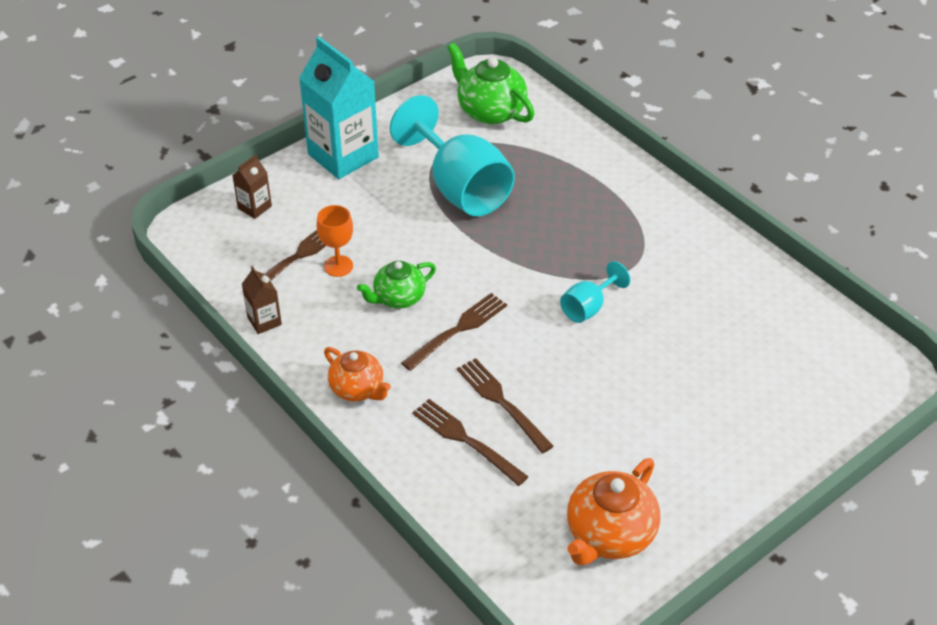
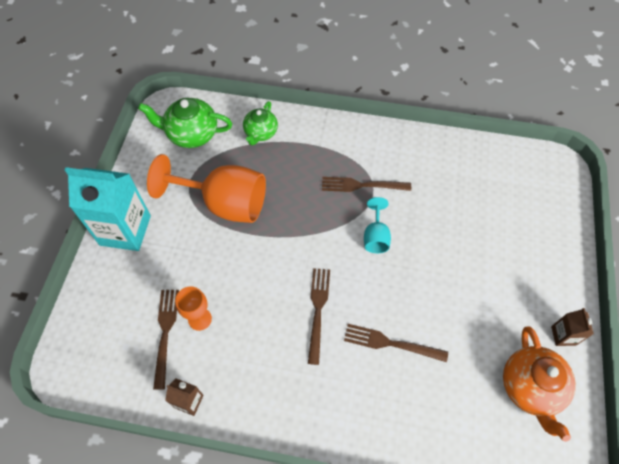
camera: 40 degrees left, 15 degrees up
(254, 207) = (99, 314): brown carton -> brown carton (563, 335)
(358, 389) = (298, 405): orange teapot -> none
(398, 298) = (260, 314): green teapot -> green teapot (260, 133)
(460, 188) = (224, 203): turquoise goblet -> orange goblet
(466, 440) = (396, 389): brown fork -> brown fork (362, 185)

